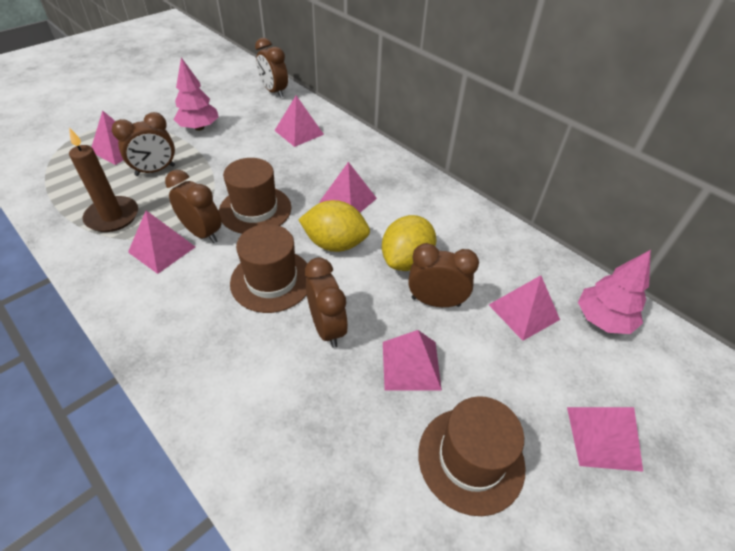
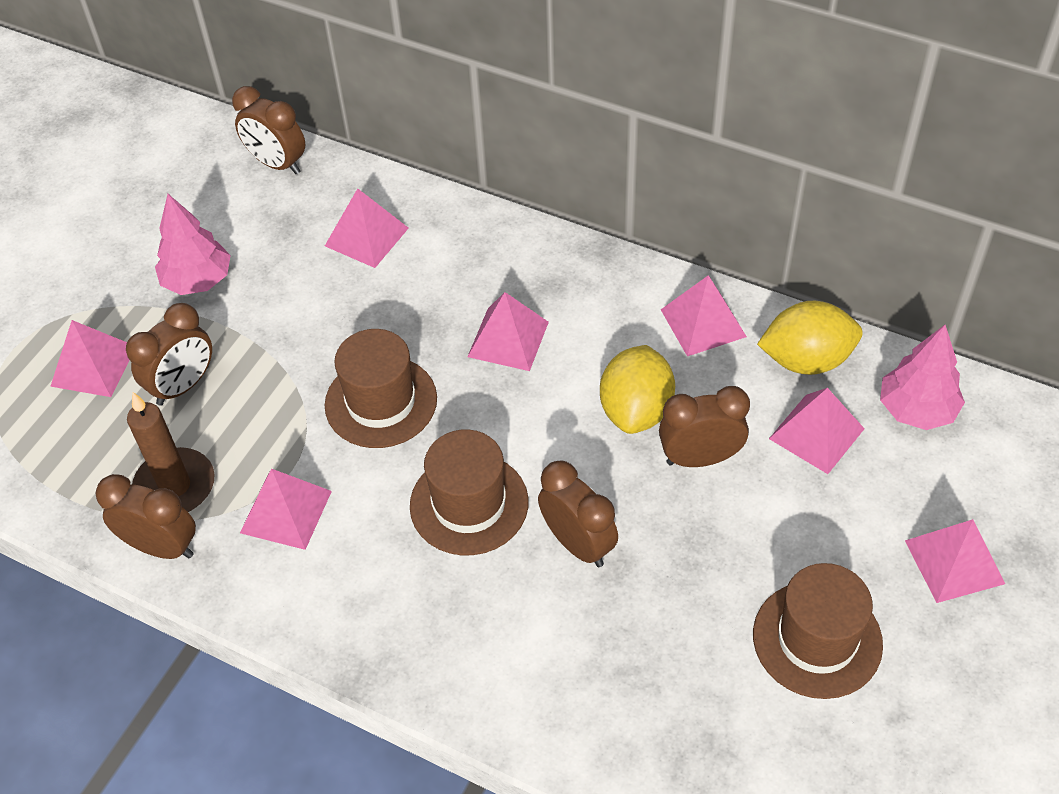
camera: 15 degrees left, 5 degrees up
(202, 233) = (327, 466): brown clock -> brown clock (162, 547)
(335, 244) = (526, 418): yellow lemon -> yellow lemon (806, 360)
(411, 365) = (704, 554): pink pyramid -> pink pyramid (703, 323)

